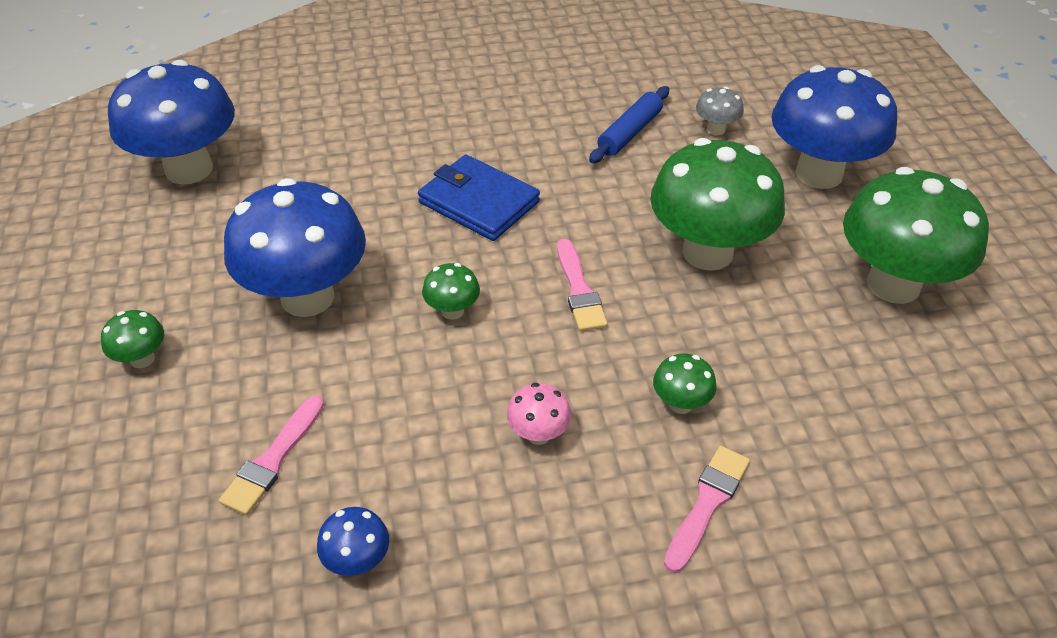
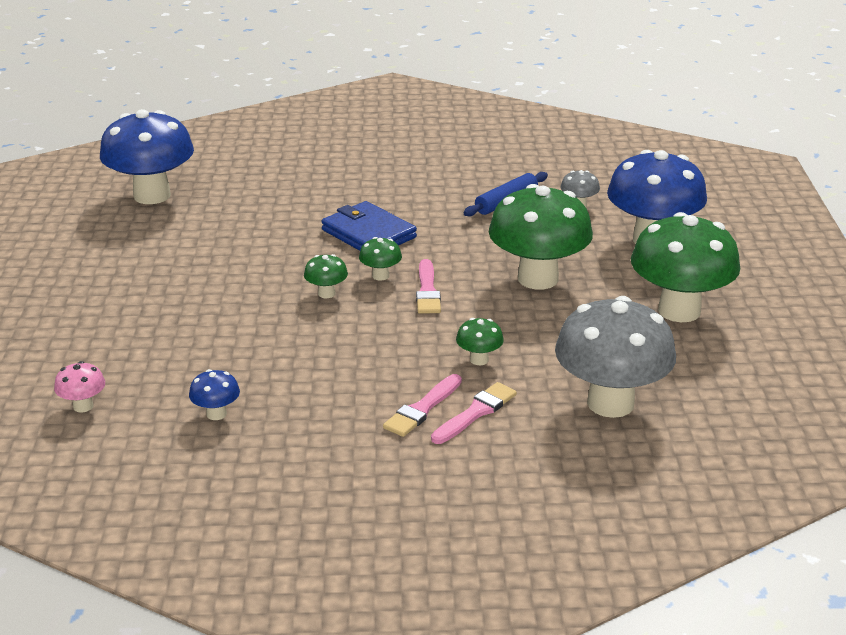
camera: 10 degrees right, 15 degrees down
(142, 359) = (93, 298): green mushroom -> green mushroom (380, 276)
(273, 460) = (172, 358): pink brush -> pink brush (422, 409)
(307, 297) = (221, 276): blue mushroom -> none
(538, 434) = (366, 365): pink mushroom -> pink mushroom (83, 406)
(871, 459) = (610, 403): none -> grey mushroom

